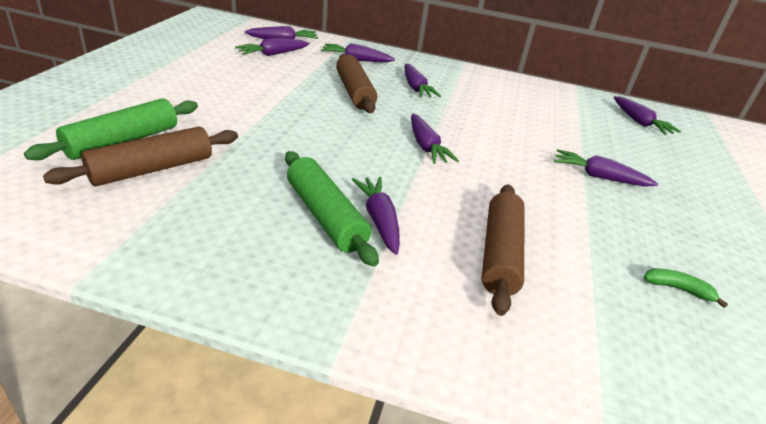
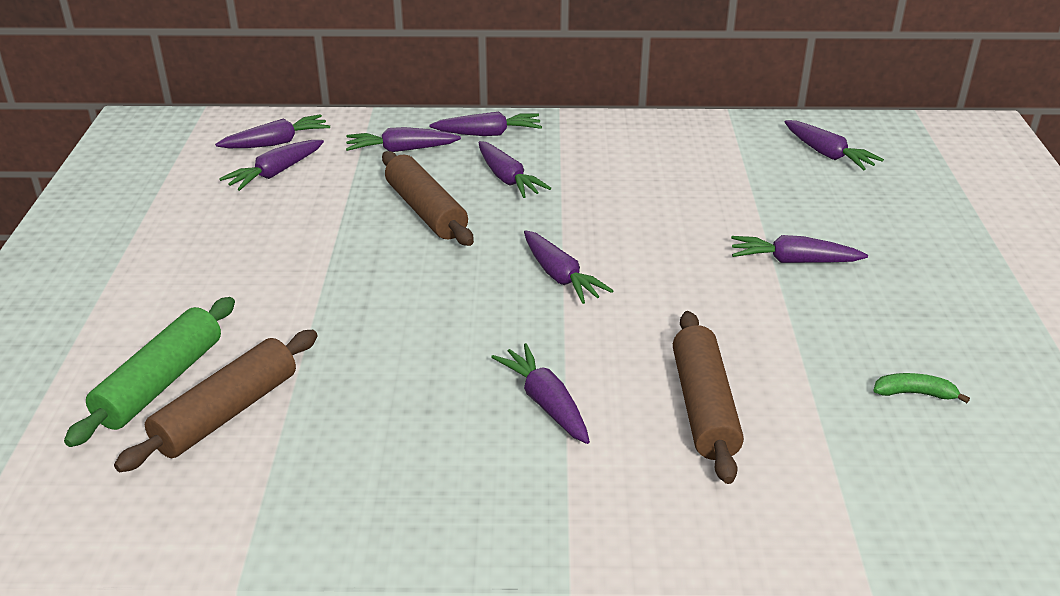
camera: 10 degrees left, 0 degrees up
(325, 216) = (479, 416): green rolling pin -> none
(414, 64) = (488, 134): none -> purple carrot

